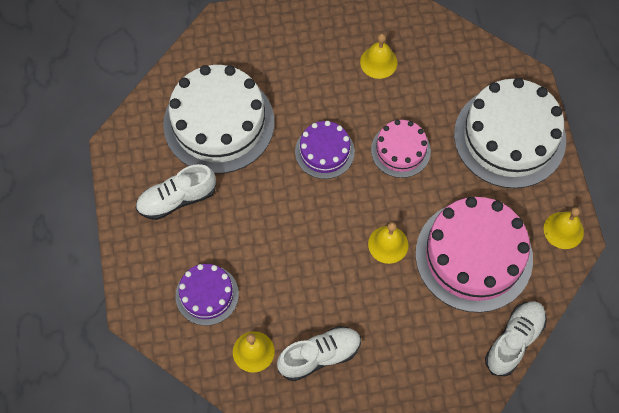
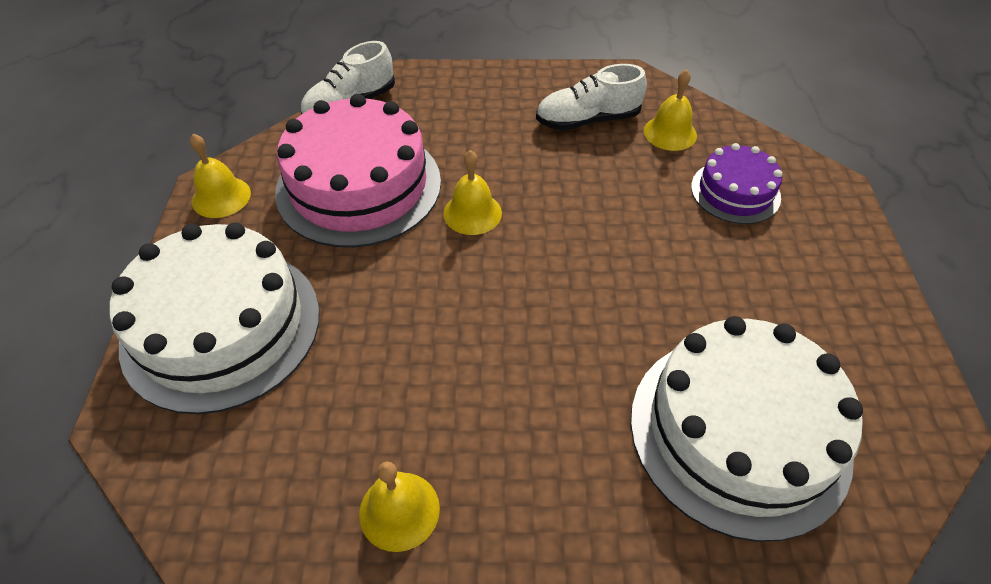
camera: 170 degrees left, 15 degrees down
(177, 199) = (799, 313): white shoe -> none
(324, 151) = (543, 350): purple cake -> none
(400, 150) = (412, 333): pink cake -> none

